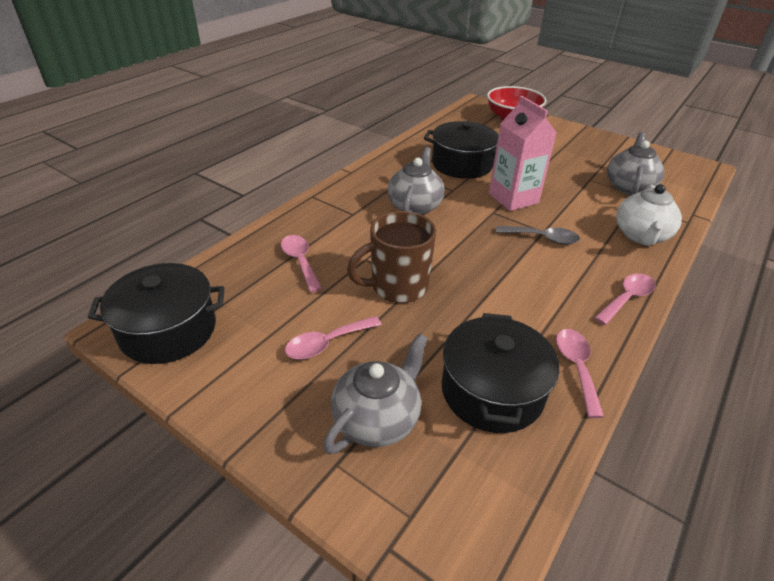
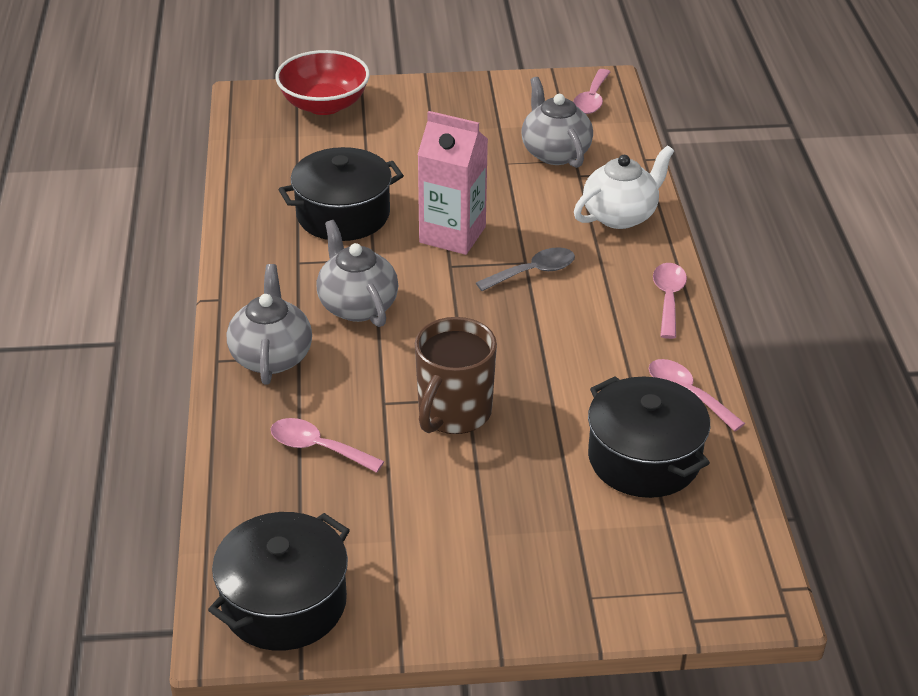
camera: 40 degrees left, 0 degrees up
(327, 343) = (458, 511): pink spoon -> pink spoon (592, 99)
(377, 419) = (581, 543): grey teapot -> grey teapot (271, 356)
(641, 236) = (620, 215): white teapot -> white teapot turned 105 degrees counterclockwise

